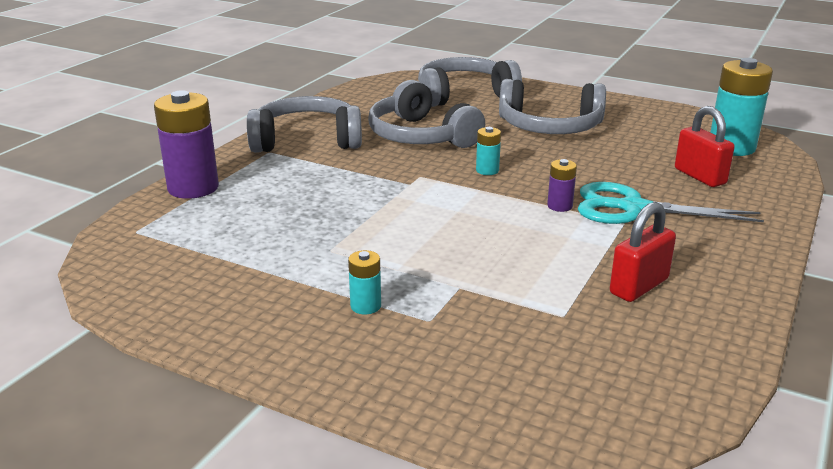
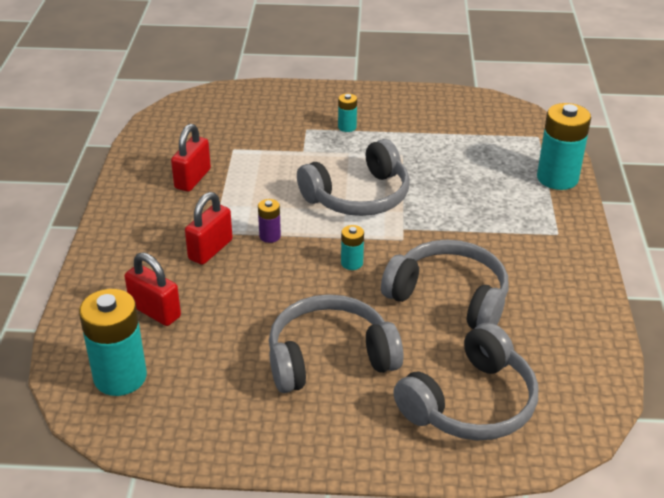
camera: 155 degrees right, 10 degrees up
(193, 188) = (557, 178): purple battery -> turquoise battery
(306, 141) = (545, 257): grey headphones -> grey headphones (358, 196)
(632, 208) = (210, 250): turquoise scissors -> red padlock

